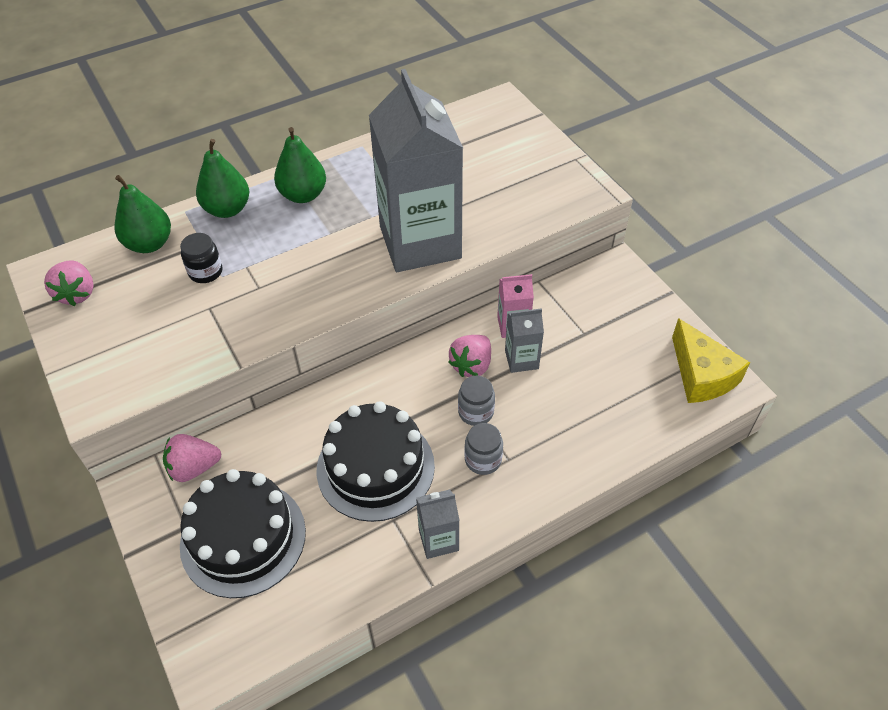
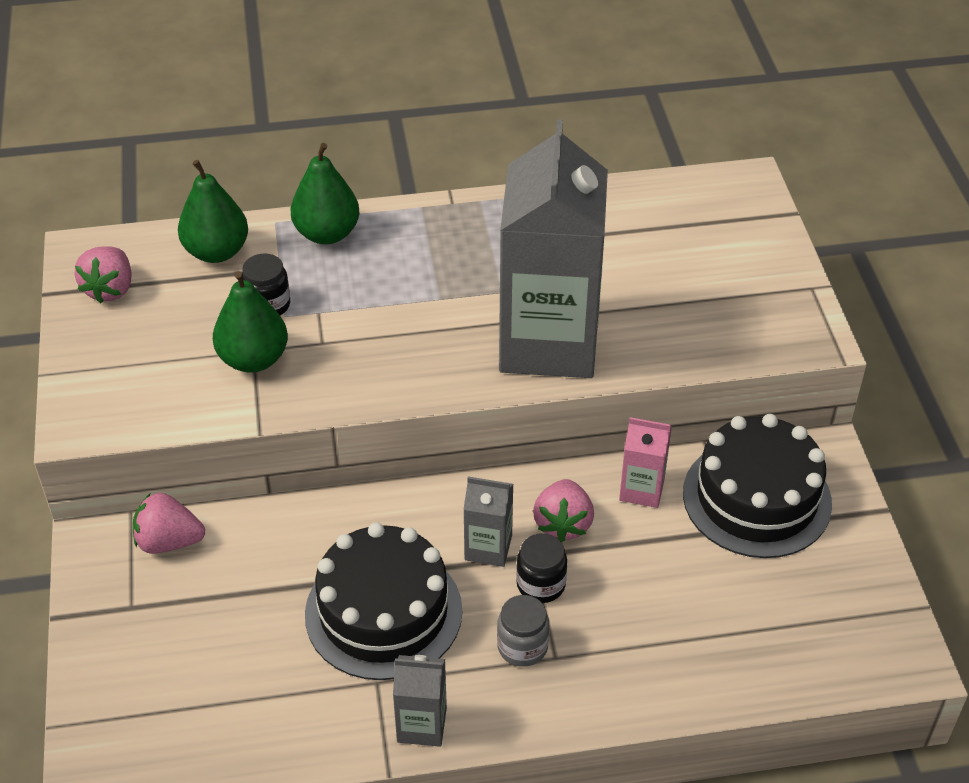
camera: 20 degrees right, 5 degrees down
(243, 538) = (191, 642): black cake -> black cake (756, 498)
(303, 195) = (428, 240): green pear -> green pear (253, 359)
(472, 365) = (563, 524): pink strawberry -> pink strawberry turned 45 degrees counterclockwise
(476, 412) = (541, 584): grey jar -> black jar
(521, 359) = (632, 536): grey carton -> grey carton (488, 547)
(702, 375) = (872, 633): yellow cheese -> none

